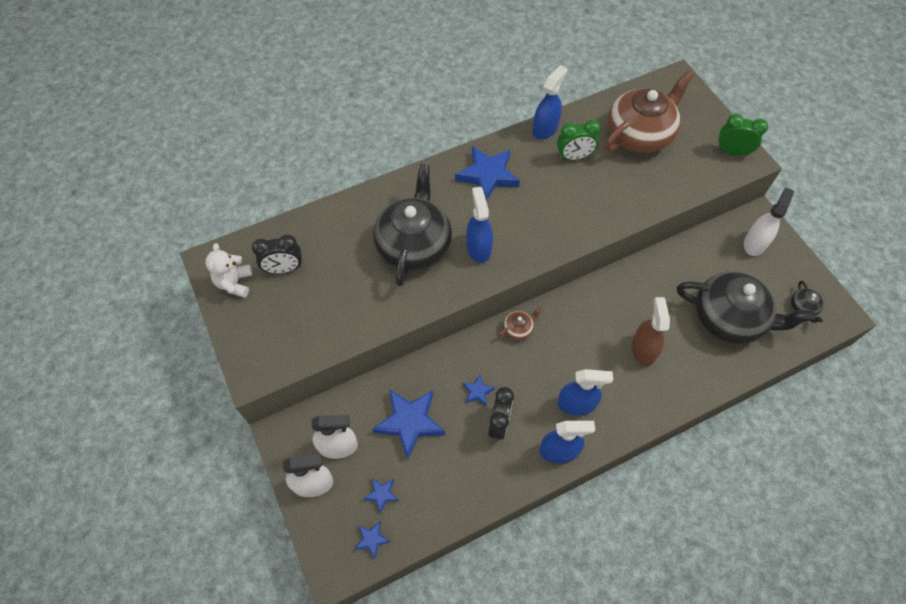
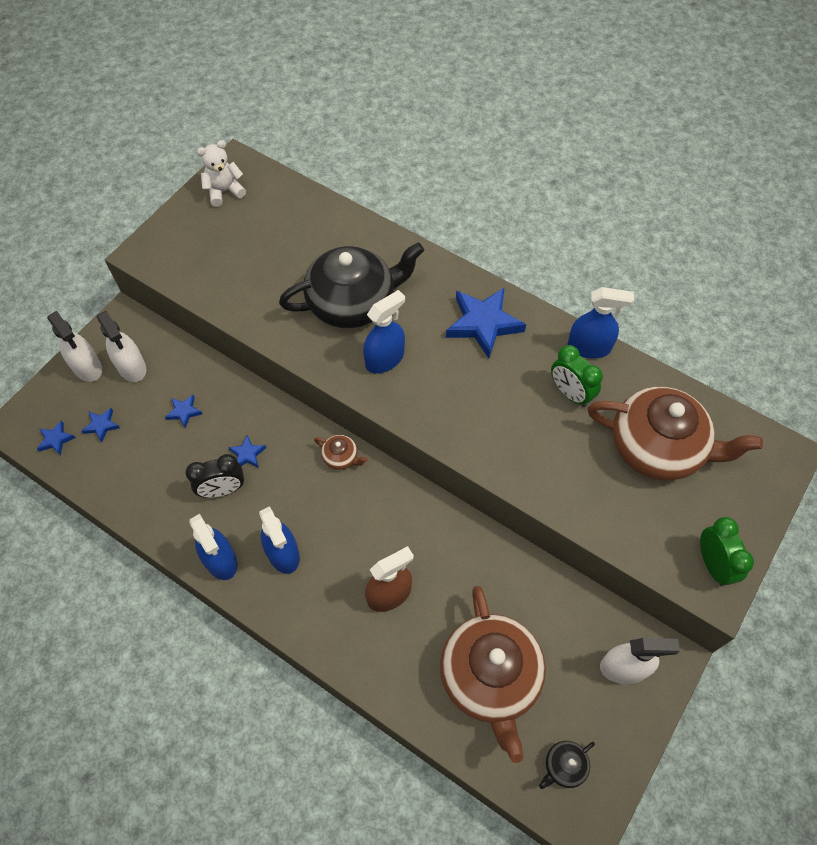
camera: 60 degrees right, 0 degrees up
(284, 269) = (260, 218): black clock -> none
(409, 422) = (184, 412): blue star -> blue star, size x0.47
(729, 318) = (490, 677): black teapot -> brown teapot

